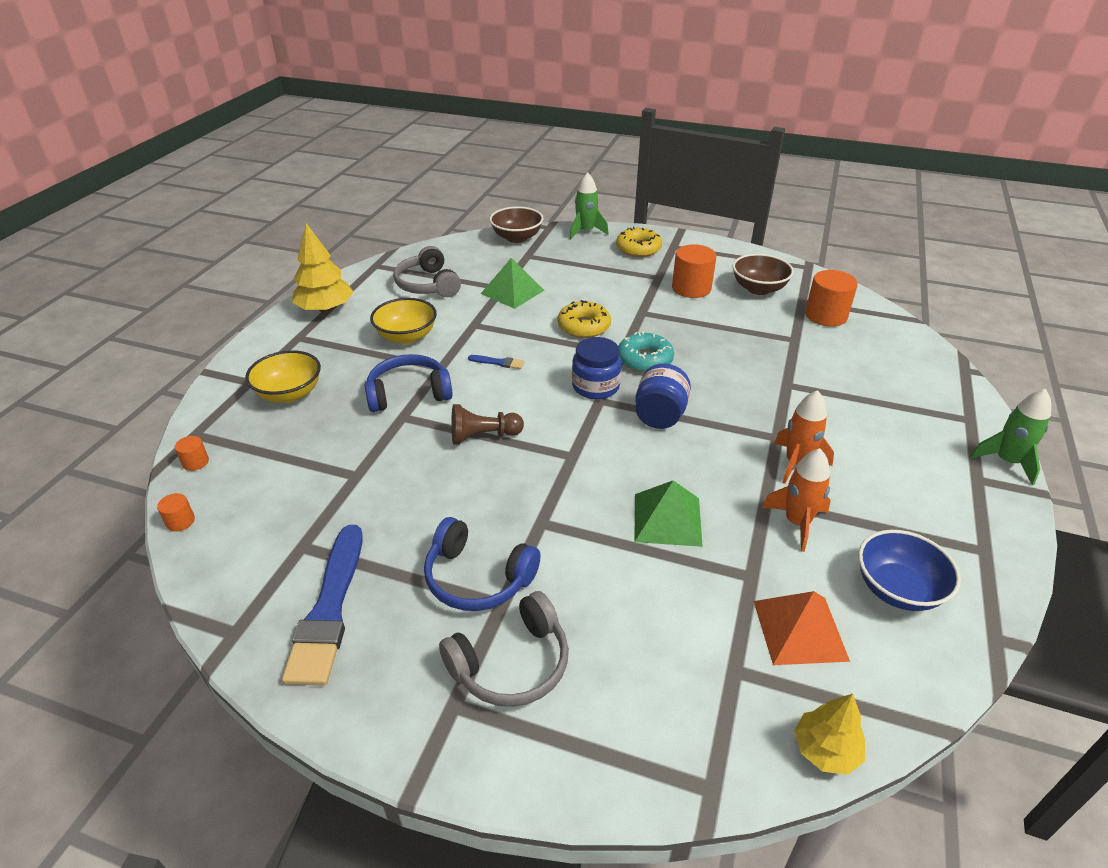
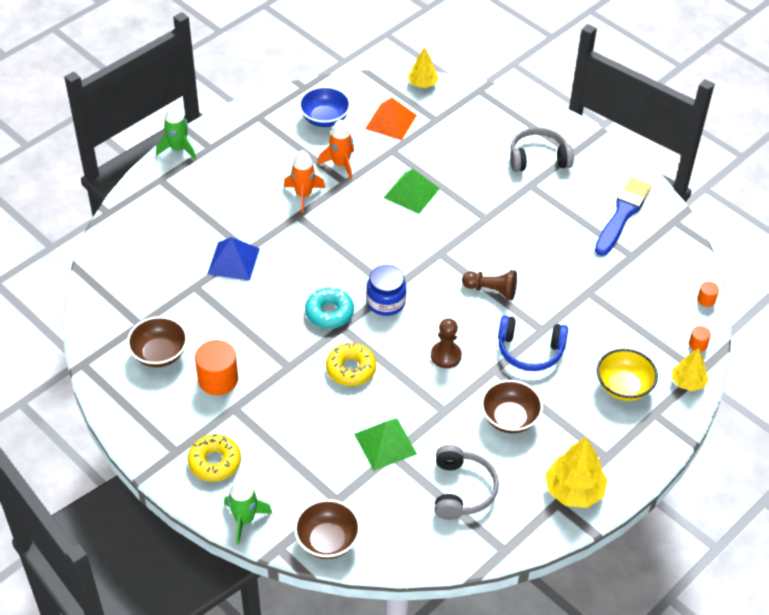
camera: 155 degrees left, 10 degrees up
(210, 420) = (688, 382): none -> yellow tree
(406, 336) = (509, 418): yellow bowl -> brown bowl
(478, 578) = (537, 201): blue headphones -> none
(498, 362) = (446, 356): blue brush -> brown pawn
(660, 416) = (359, 260): blue jar -> none
(787, 370) = (233, 261): none -> blue pyramid
(825, 316) = (141, 300): orange cylinder -> none

